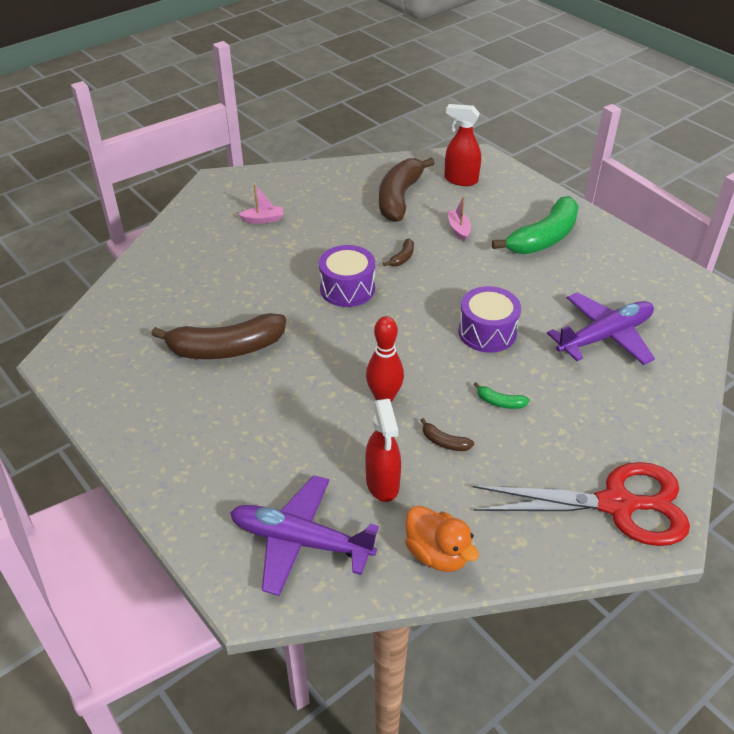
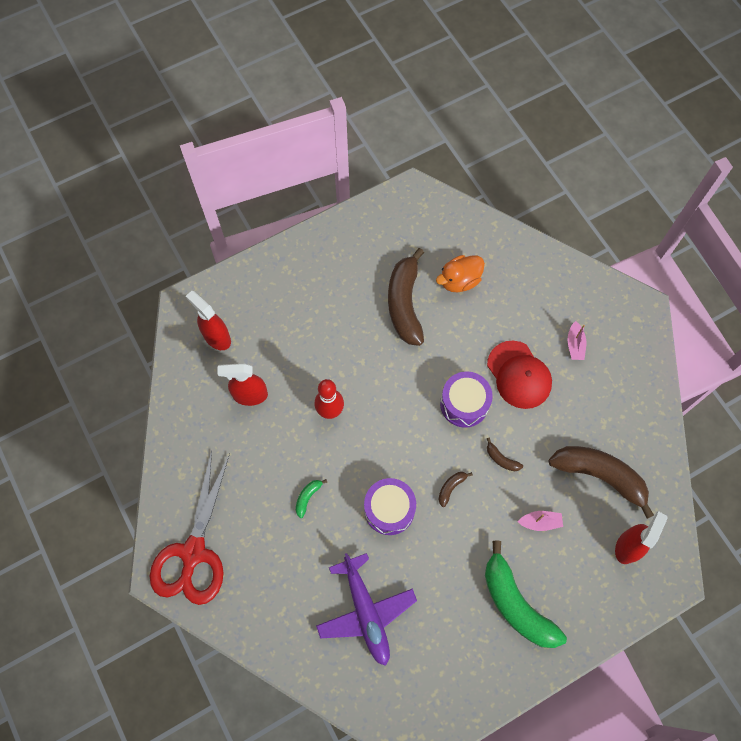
camera: 100 degrees right, 25 degrees up
(300, 541) = (216, 337): purple plane -> red spray bottle
(304, 253) = (519, 375): none -> red cap
(437, 553) = (186, 419): orange duck -> orange duck (459, 281)
(444, 442) = (277, 445): brown banana -> brown banana (451, 487)

